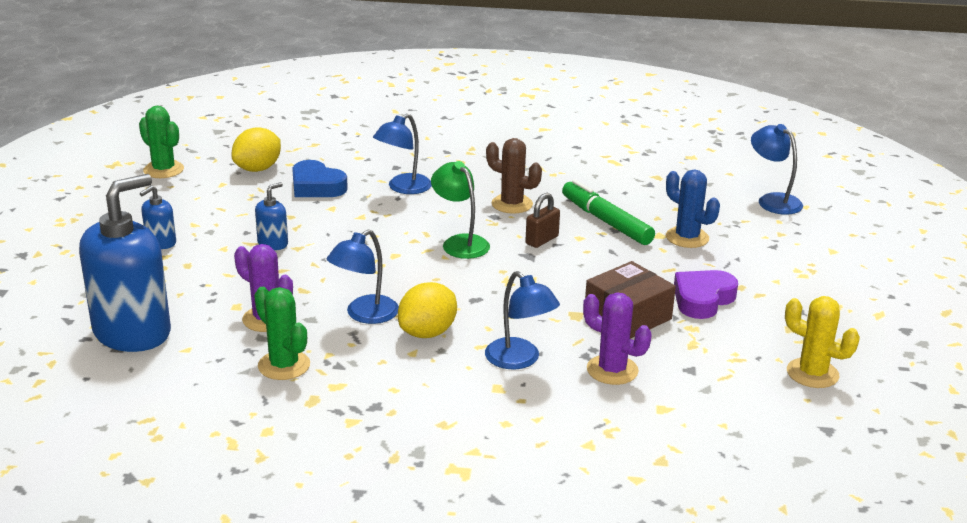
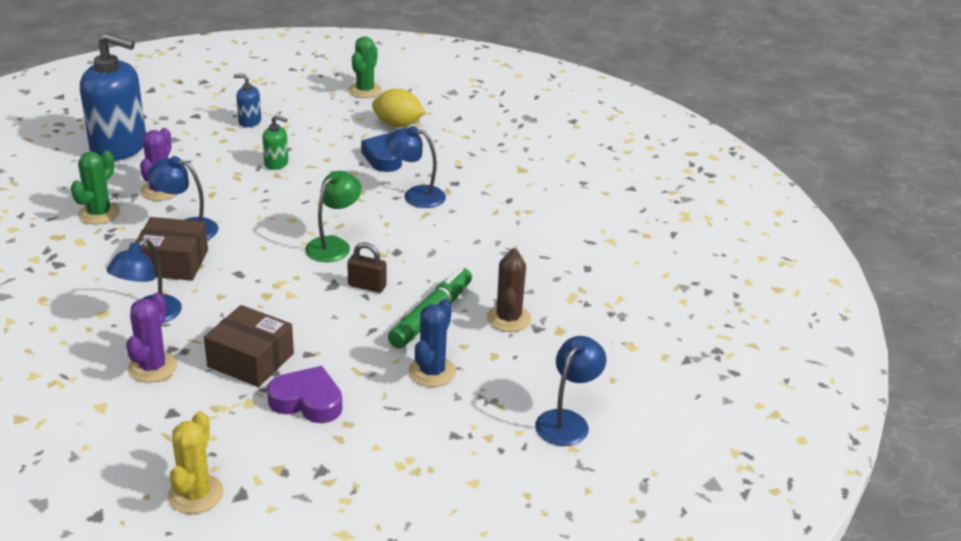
camera: 65 degrees right, 5 degrees up
(273, 243) = (276, 163): blue soap dispenser -> green soap dispenser
(427, 333) = (173, 263): yellow lemon -> brown box
(512, 204) = (427, 256): brown cactus -> brown cactus (508, 318)

